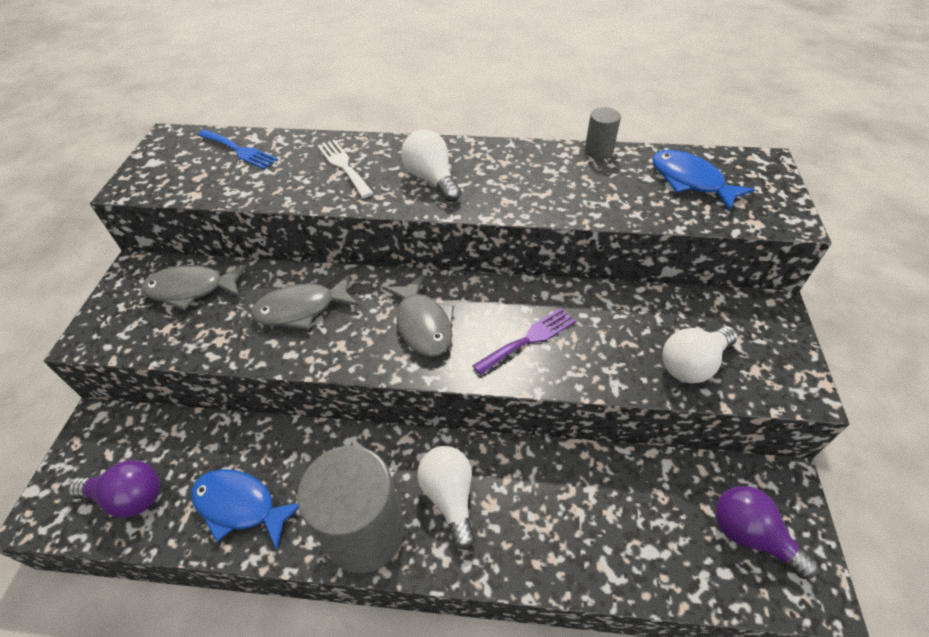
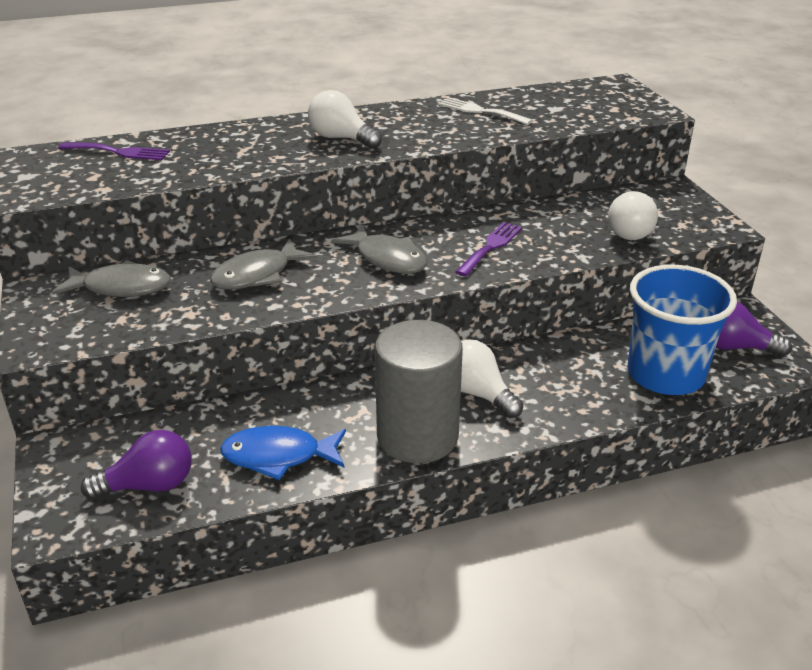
camera: 25 degrees left, 15 degrees down
(191, 289) = (121, 287): grey fish -> grey fish turned 150 degrees counterclockwise
(239, 150) = (119, 152): blue fork -> purple fork
(343, 166) = (244, 144): white fork -> white fork (480, 111)
(598, 151) = (476, 97): grey cylinder -> none
(651, 547) = (665, 374): none -> blue cup
(690, 181) = (566, 103): blue fish -> none

